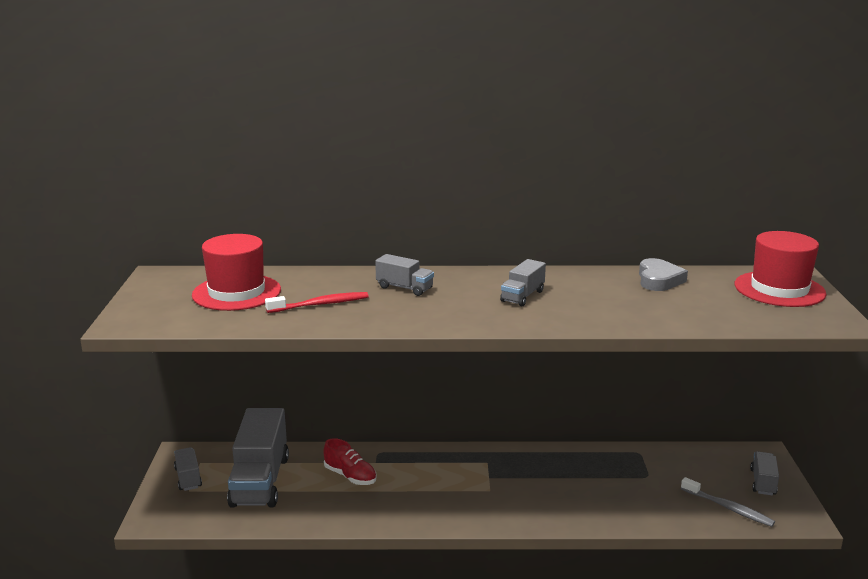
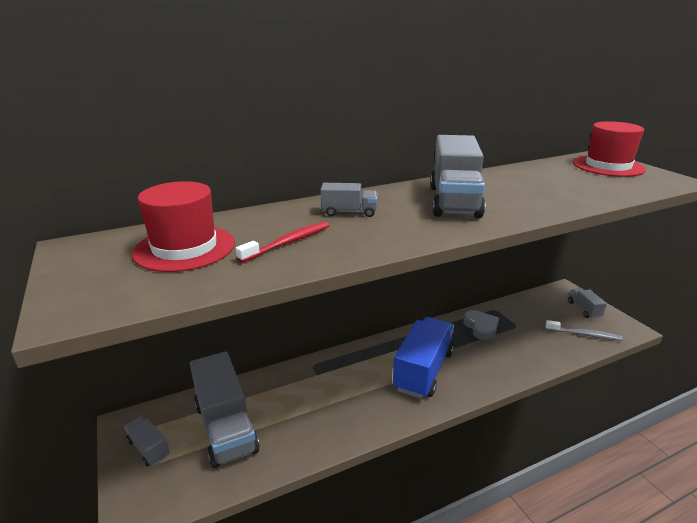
camera: 25 degrees left, 5 degrees up
(350, 476) = (305, 395): red shoe -> none
(490, 489) = (423, 370): none -> blue truck
(522, 296) = (454, 201): grey truck -> grey truck, size x2.04
(659, 280) = (527, 173): grey heart -> grey heart (481, 327)

